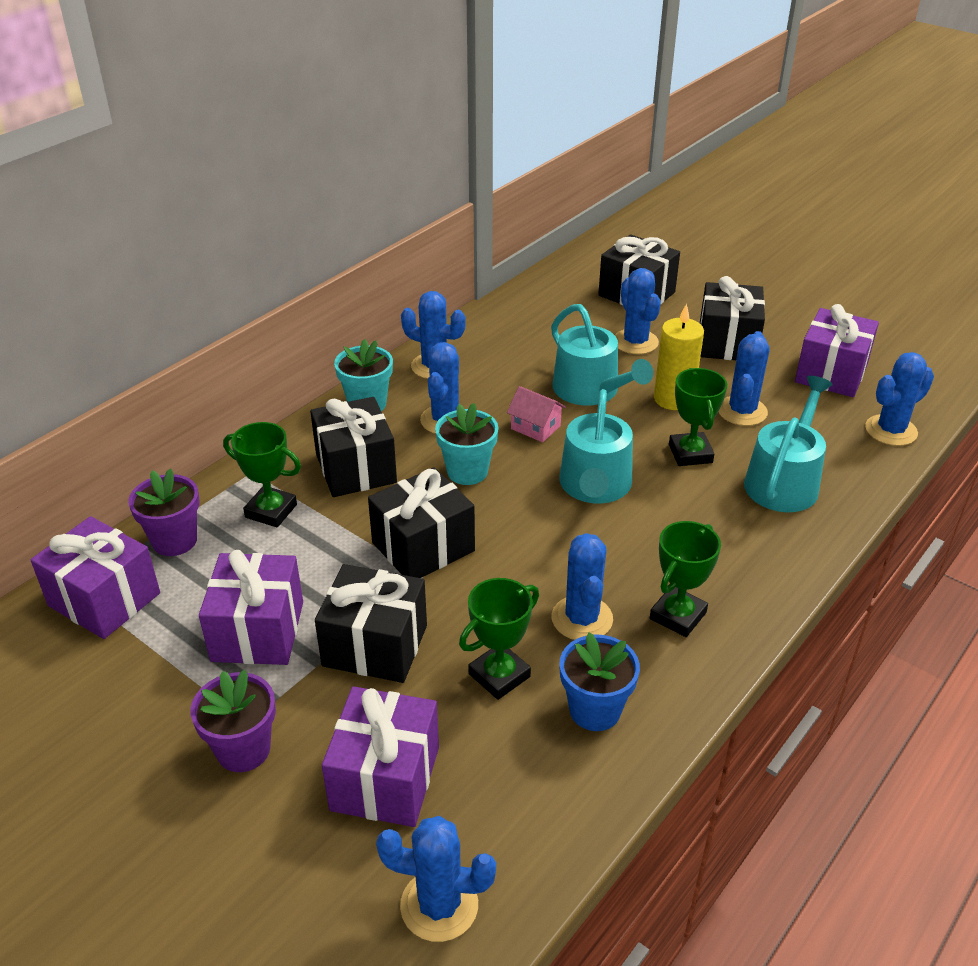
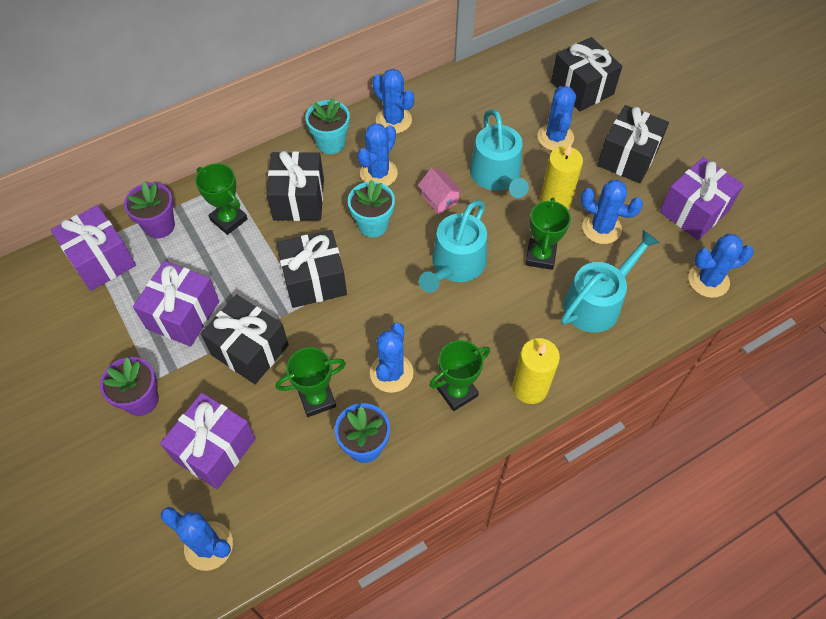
camera: 20 degrees right, 20 degrees up
(742, 411) = (601, 228): blue cactus -> blue cactus turned 75 degrees clockwise
(763, 586) = (530, 388): none -> yellow candle

